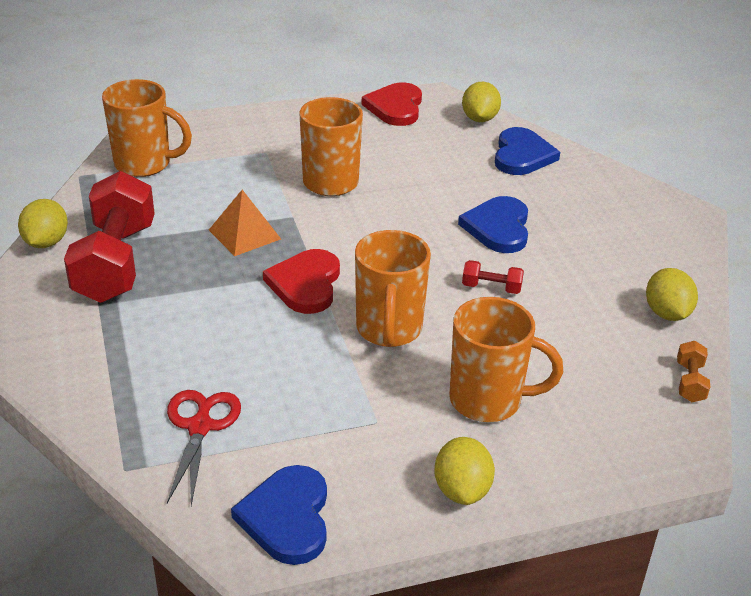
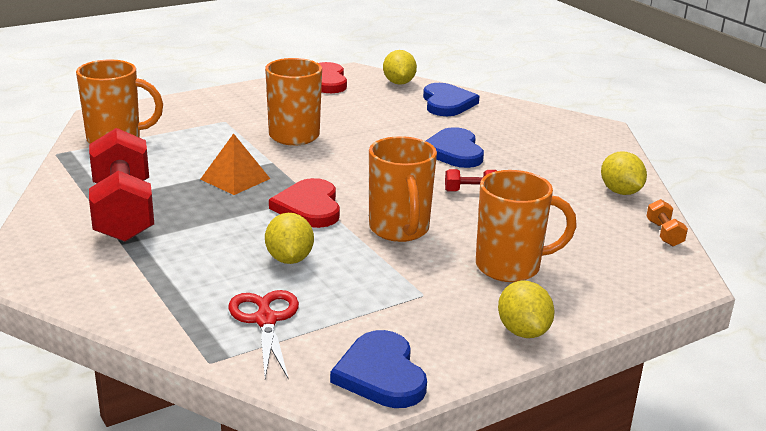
camera: 15 degrees left, 10 degrees down
(46, 242) = (47, 204): yellow lemon -> yellow lemon (289, 259)

